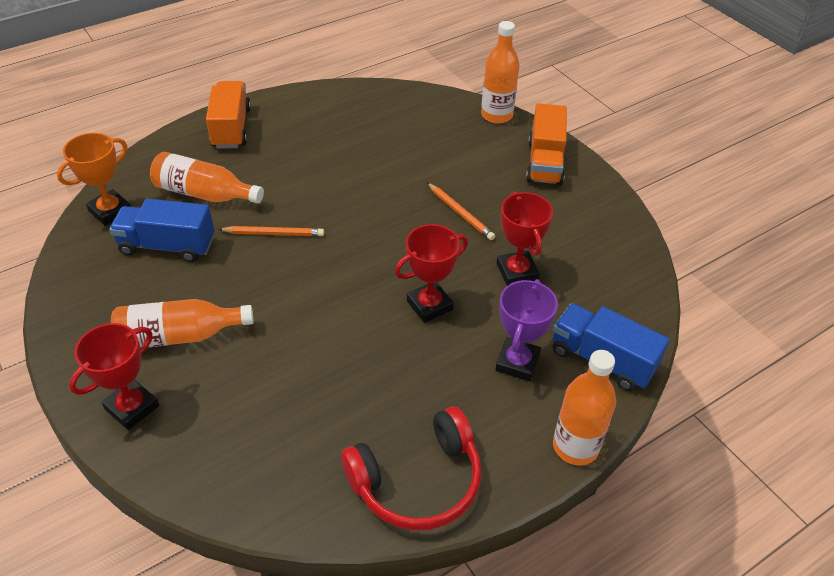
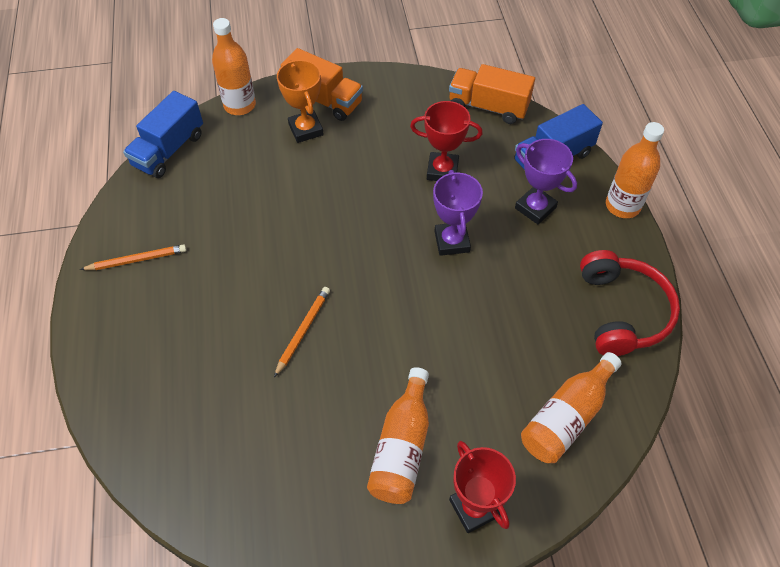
camera: 65 degrees left, 10 degrees up
(110, 211) = (181, 479): orange trophy -> orange trophy (306, 129)
(167, 246) = (270, 431): blue truck -> blue truck (169, 150)
(204, 193) = (207, 377): orange bottle -> orange bottle (566, 417)
(231, 128) = (111, 325): orange truck -> orange truck (488, 107)
(429, 305) = (452, 241): red trophy -> purple trophy
(460, 213) = (354, 180): orange pencil -> orange pencil (137, 260)

